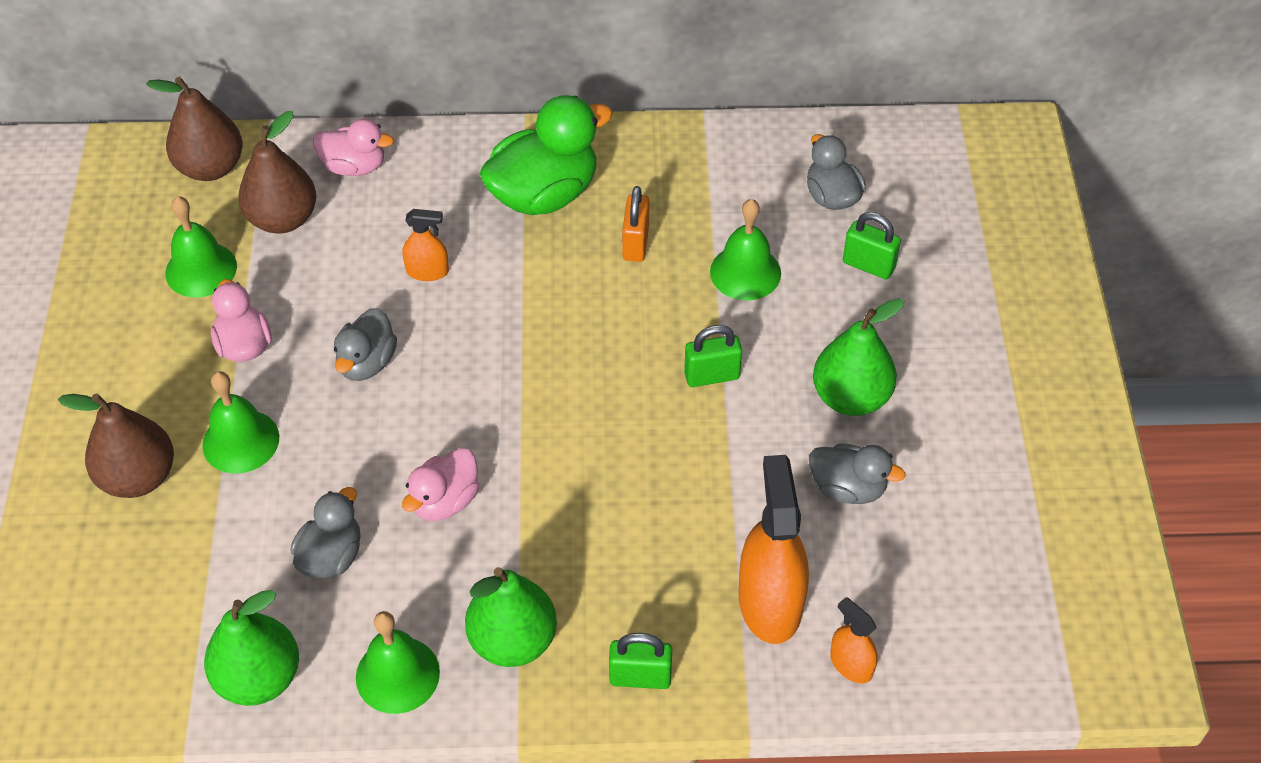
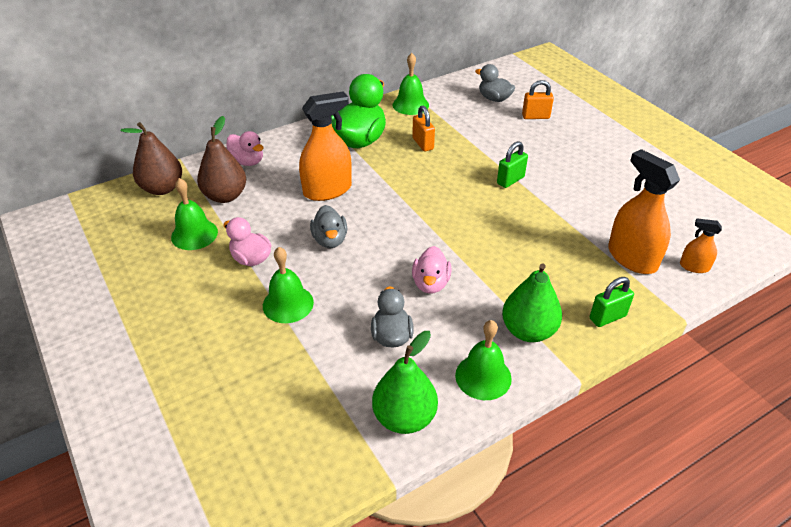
camera: 30 degrees left, 10 degrees down
(138, 477) = (238, 347): brown pear -> none
(354, 166) = (247, 161): pink duck -> pink duck turned 60 degrees clockwise
(427, 271) = (327, 190): orange spray bottle -> orange spray bottle, size x1.98
(745, 272) = (485, 137): green bell -> green bell (410, 105)
(848, 488) = (616, 199): grey duck -> none
(851, 397) = (580, 165): green pear -> none
(868, 265) = (535, 116): green padlock -> orange padlock

